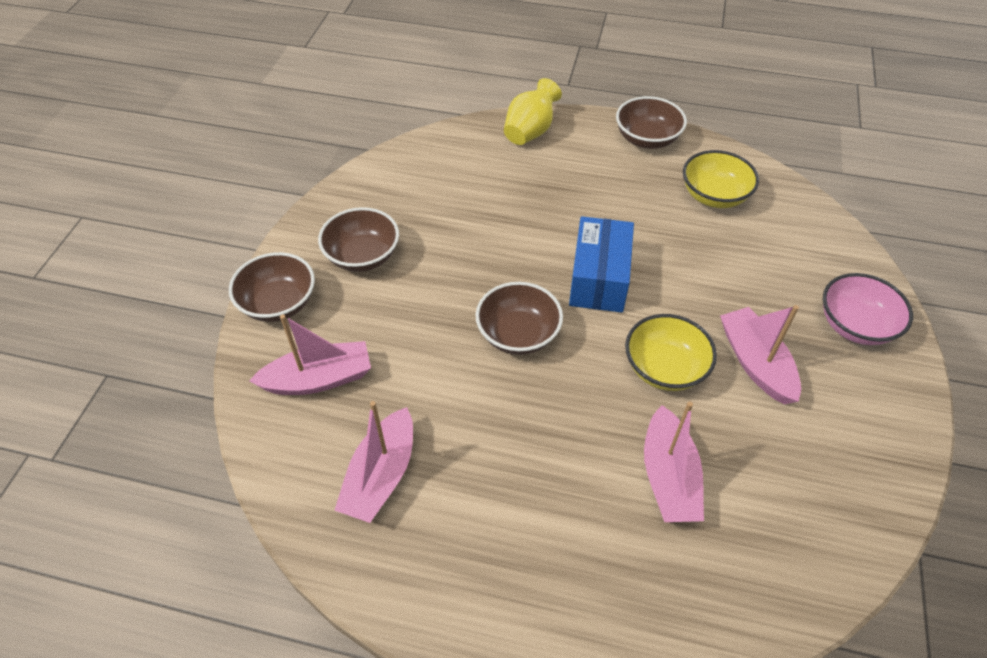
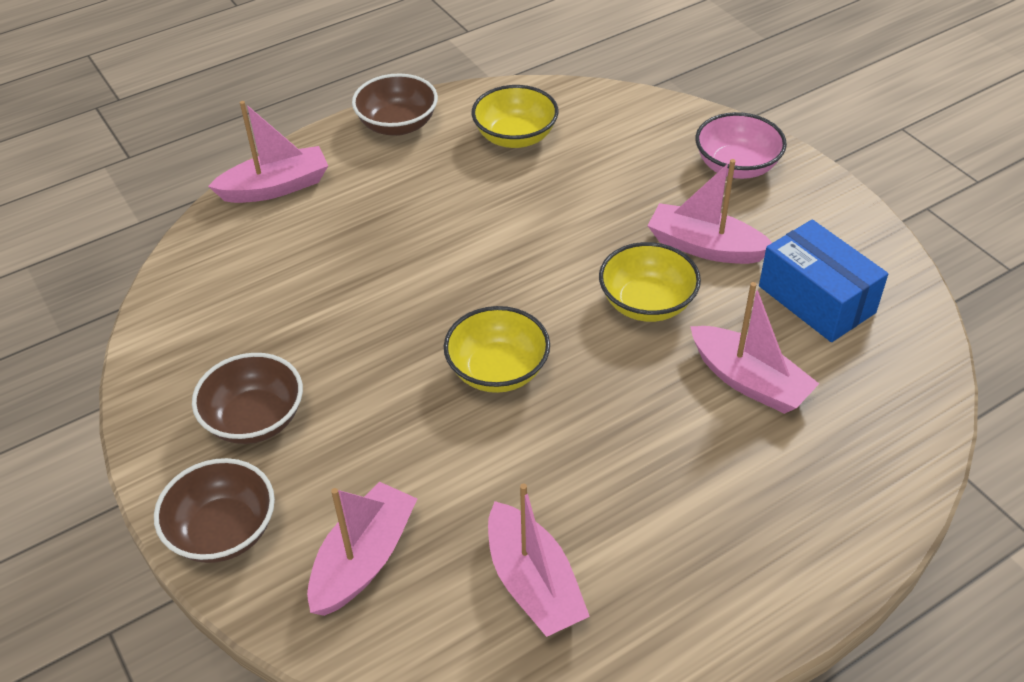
camera: 45 degrees left, 5 degrees down
(518, 334) = (498, 370): brown bowl -> yellow bowl
(530, 131) = (276, 187): yellow vase -> pink boat
(599, 279) = (507, 272): blue box -> blue box (816, 299)

